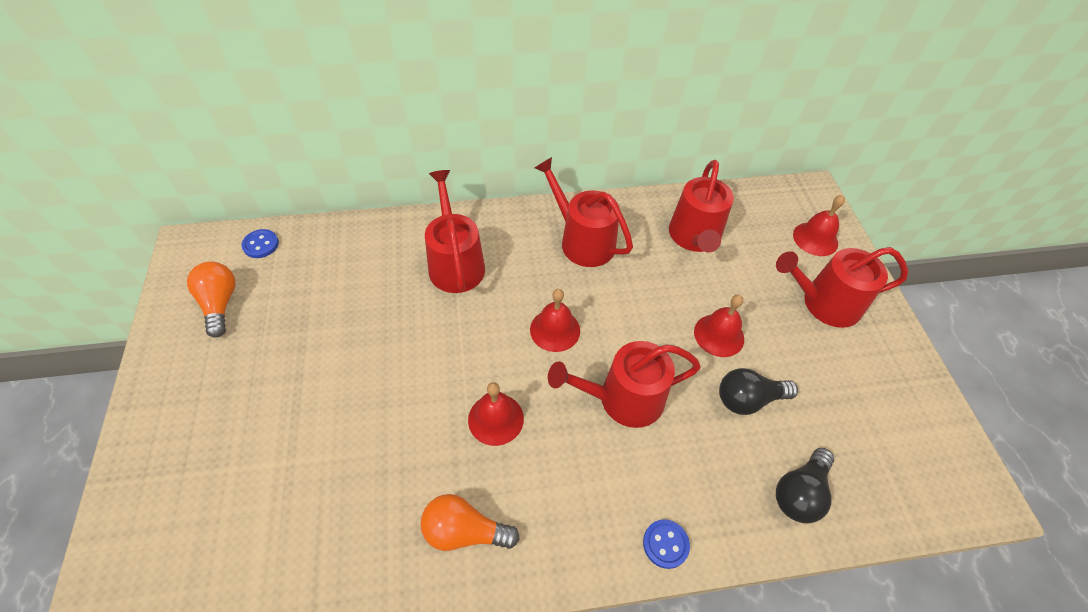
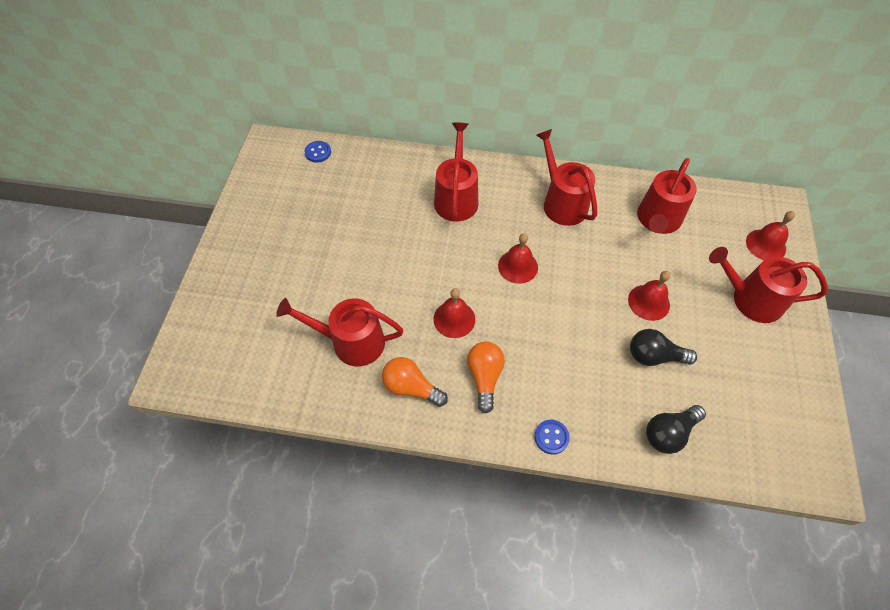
camera: 20 degrees right, 5 degrees up
(220, 304) = (281, 190): orange light bulb -> orange light bulb (484, 377)
(623, 399) = (554, 330): red watering can -> red watering can (351, 342)

